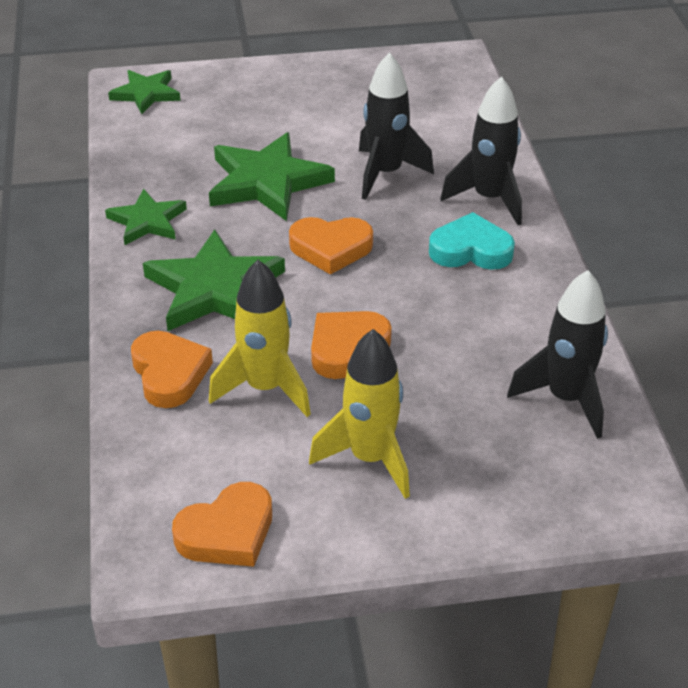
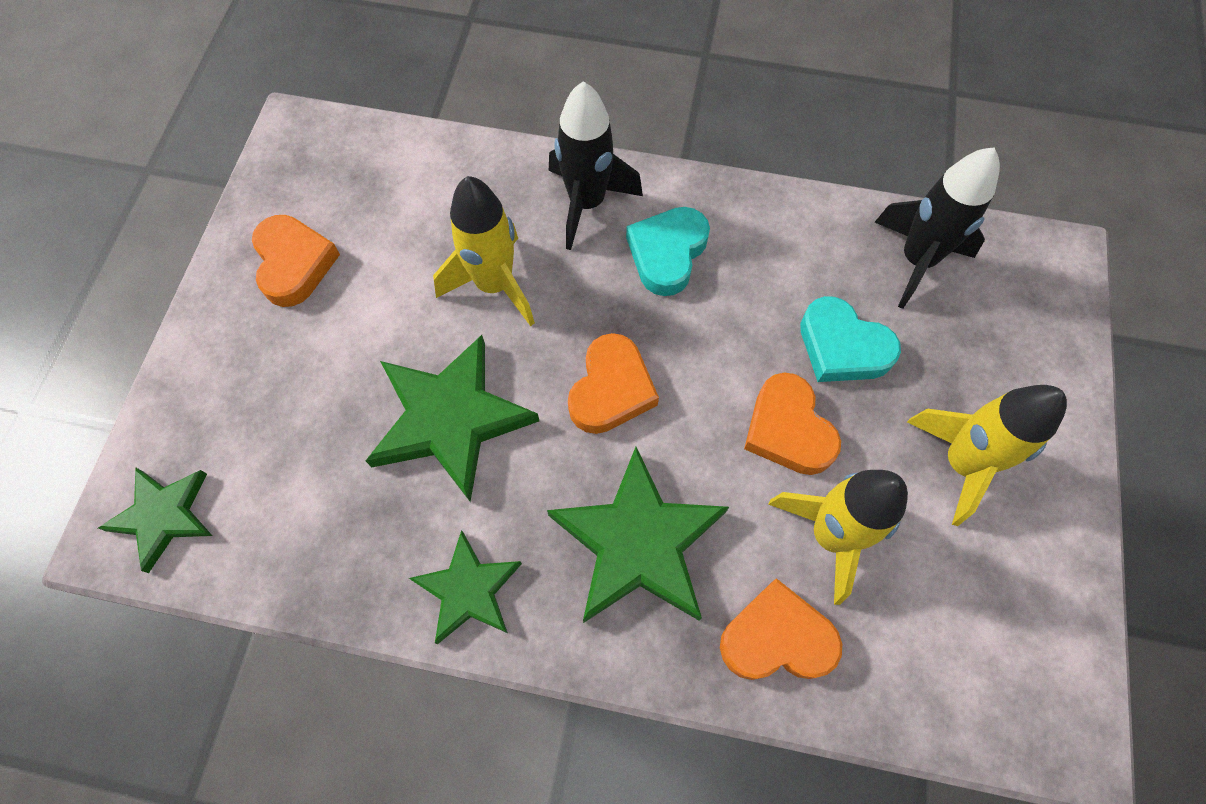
camera: 70 degrees left, 25 degrees up
(227, 532) = (1040, 640): orange heart -> orange heart (294, 264)
(386, 174) = (494, 285): black rocket -> yellow rocket
(443, 366) = (842, 347): none -> turquoise heart

